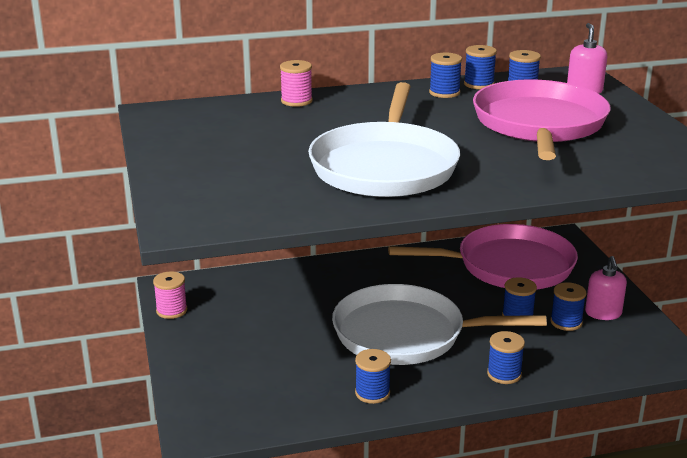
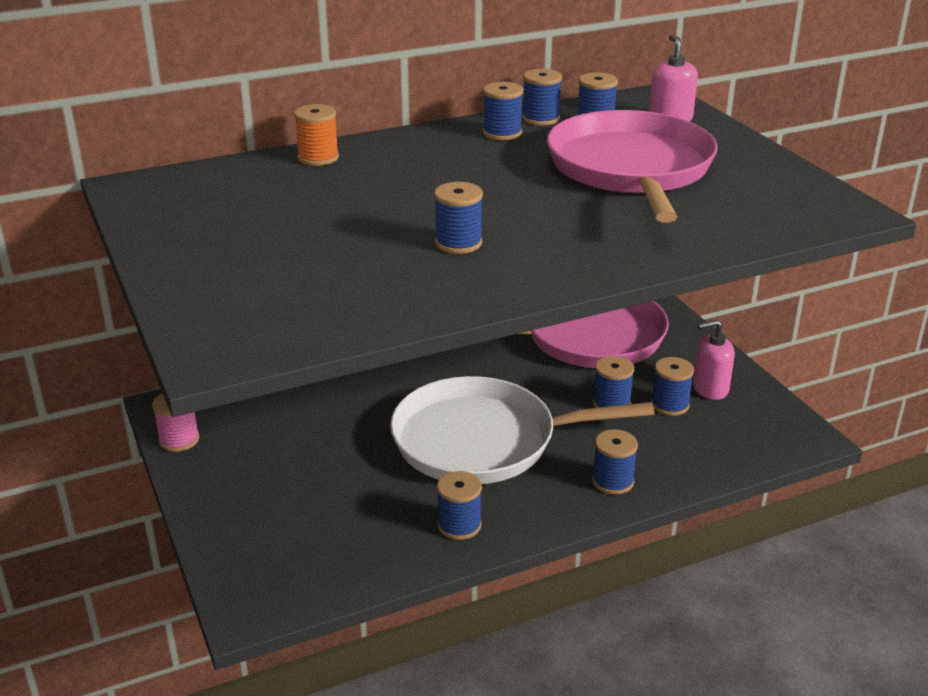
camera: 10 degrees left, 5 degrees up
(296, 101) = (318, 158): pink spool -> orange spool
(385, 166) = (458, 243): white pan -> blue spool
(603, 313) = (710, 388): pink soap dispenser -> pink soap dispenser turned 90 degrees clockwise

